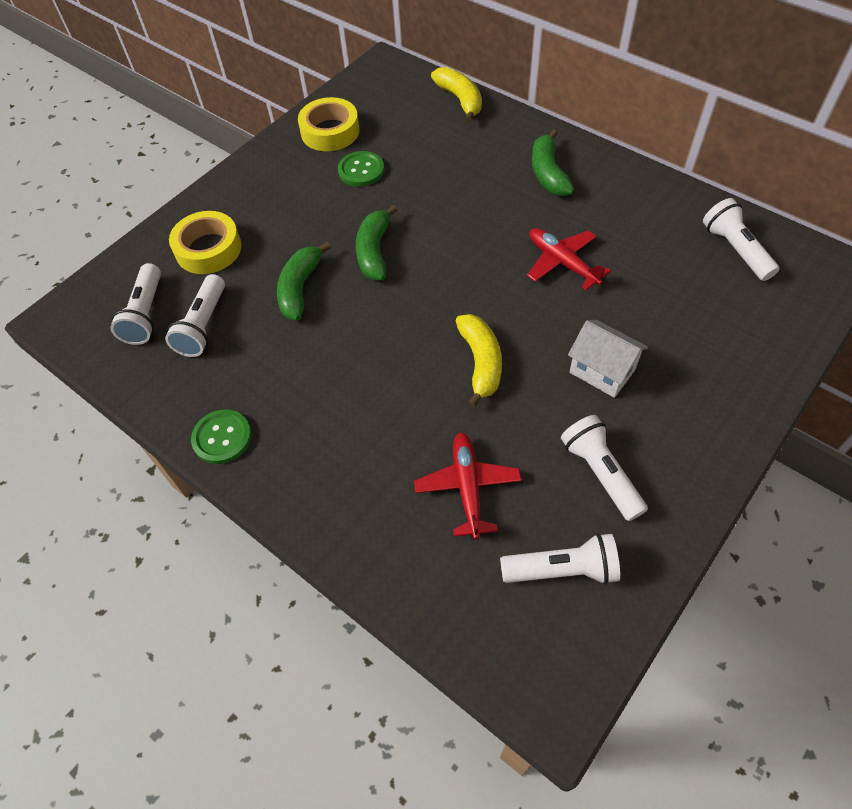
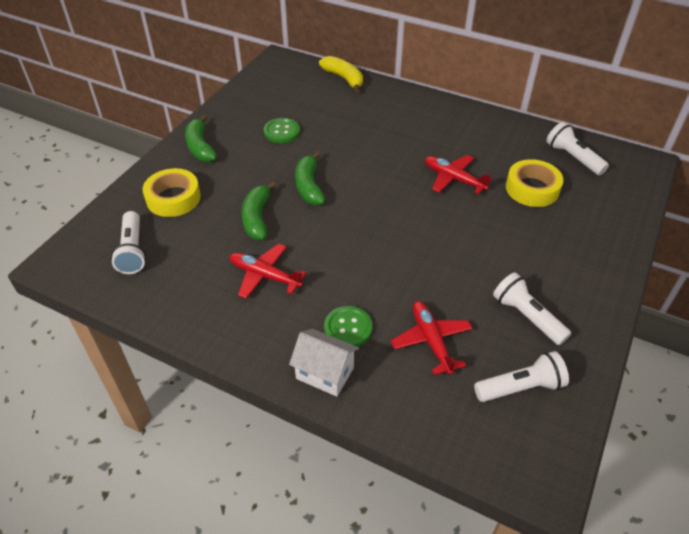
camera: 15 degrees left, 10 degrees down
(203, 326) = (185, 253): white flashlight -> none
(222, 438) = (223, 333): green button -> green button (348, 328)
(289, 368) = (265, 276): none -> red plane
(330, 131) = (249, 107): yellow tape -> yellow tape (532, 188)
(480, 362) = (414, 253): yellow banana -> none
(548, 173) = (424, 121): green banana -> green banana (200, 147)
(602, 371) = (505, 247): white house -> white house (325, 373)

